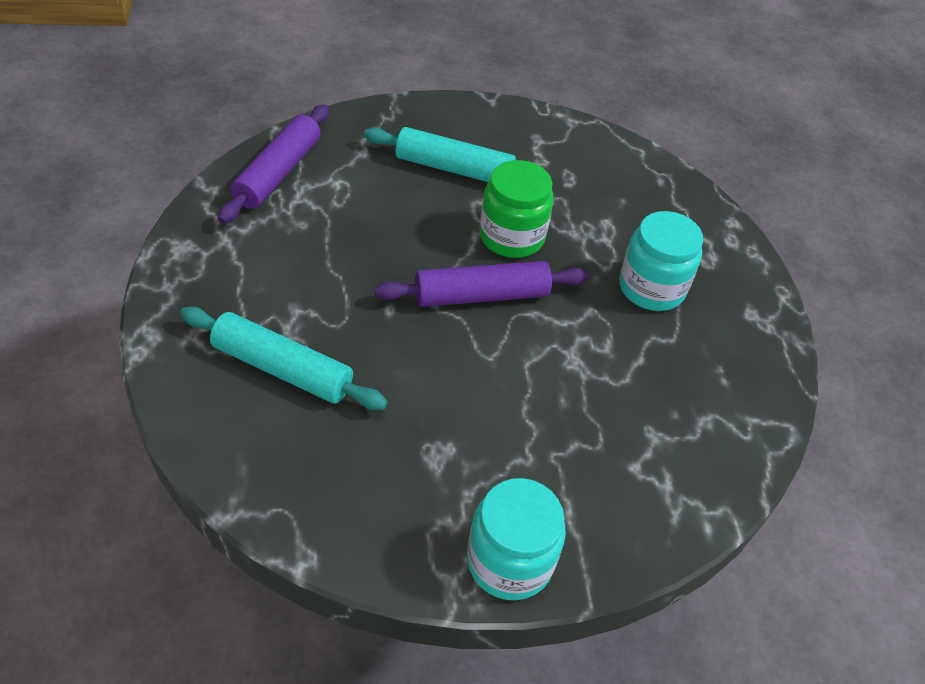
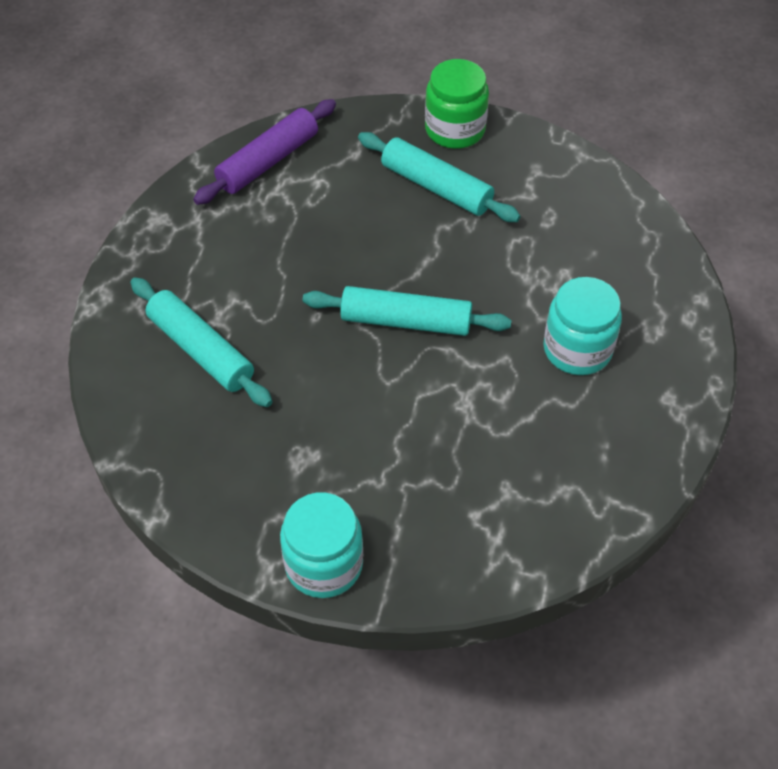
camera: 25 degrees right, 5 degrees up
(481, 295) = (406, 321): purple rolling pin -> turquoise rolling pin
(511, 237) = (461, 268): green jar -> green jar (455, 129)

